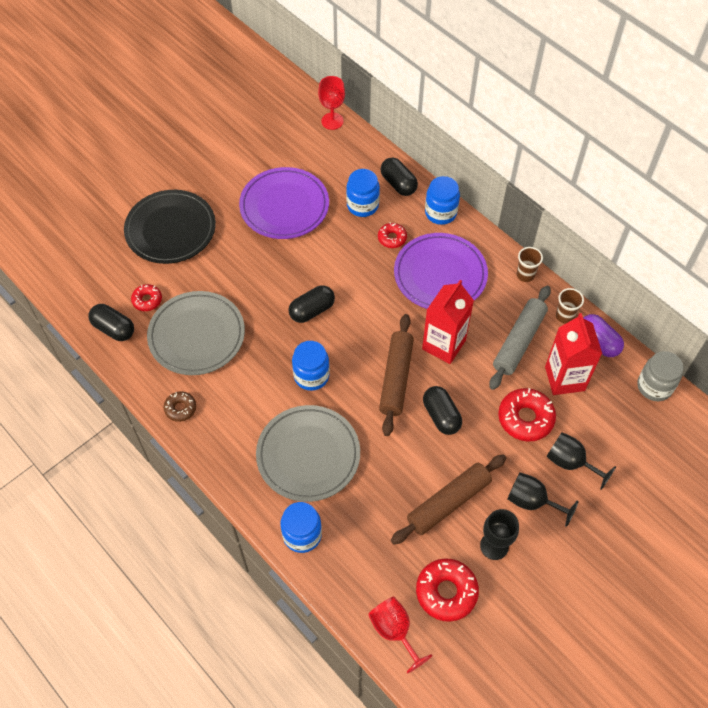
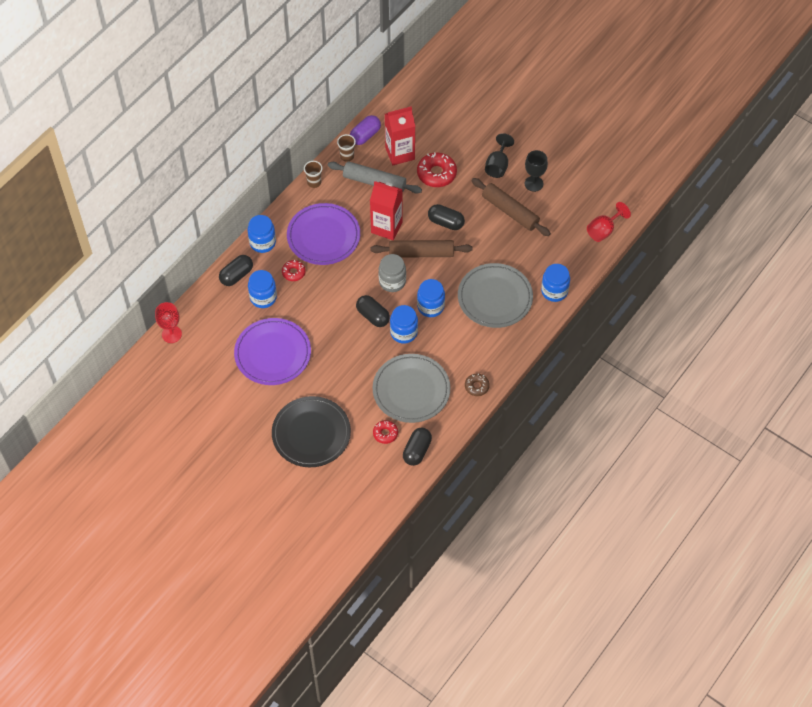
camera: 100 degrees left, 0 degrees up
(280, 340) = (404, 332): none -> blue jar
(441, 416) = (445, 222): black capsule -> black capsule turned 60 degrees clockwise
(446, 592) = (571, 206): red donut -> none
(570, 462) = (464, 146): black goblet -> none
(654, 386) = (395, 103): grey jar -> grey jar (392, 281)

